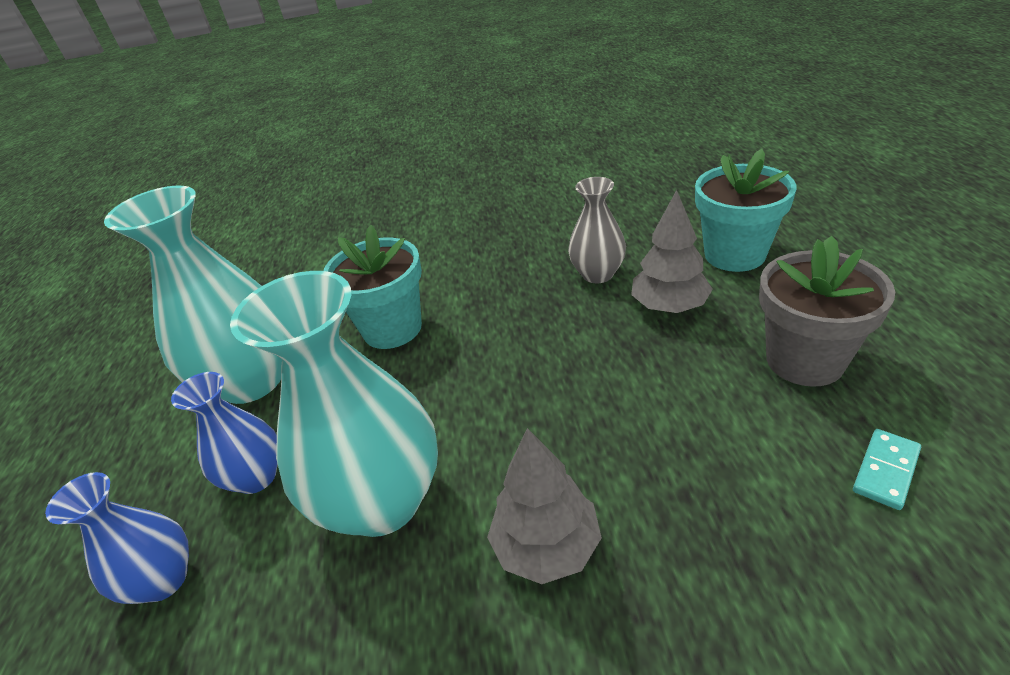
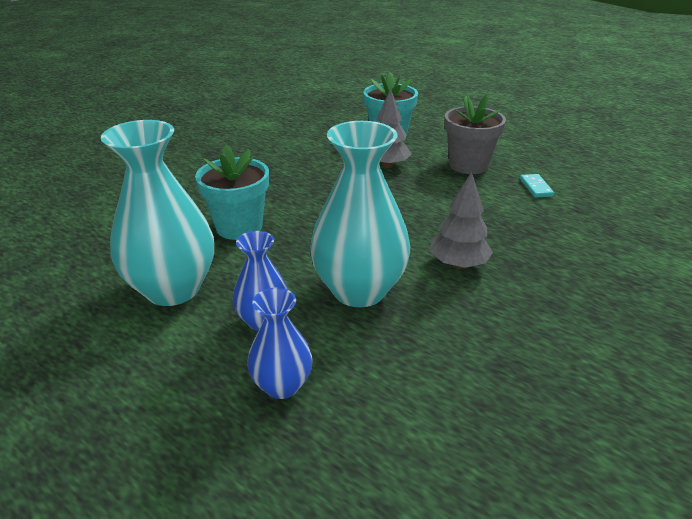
camera: 50 degrees left, 5 degrees down
(597, 274) = (330, 163): grey vase -> none

